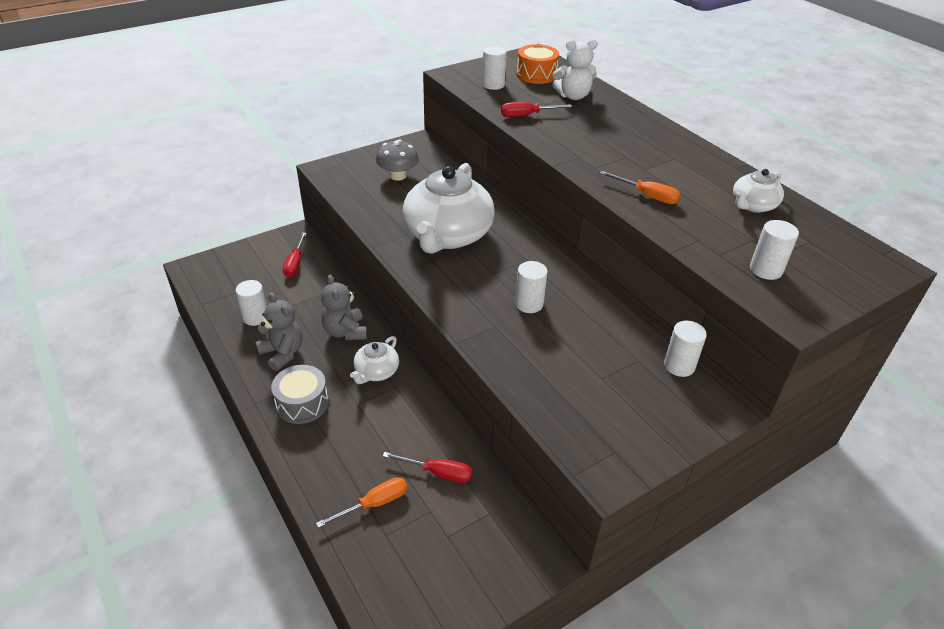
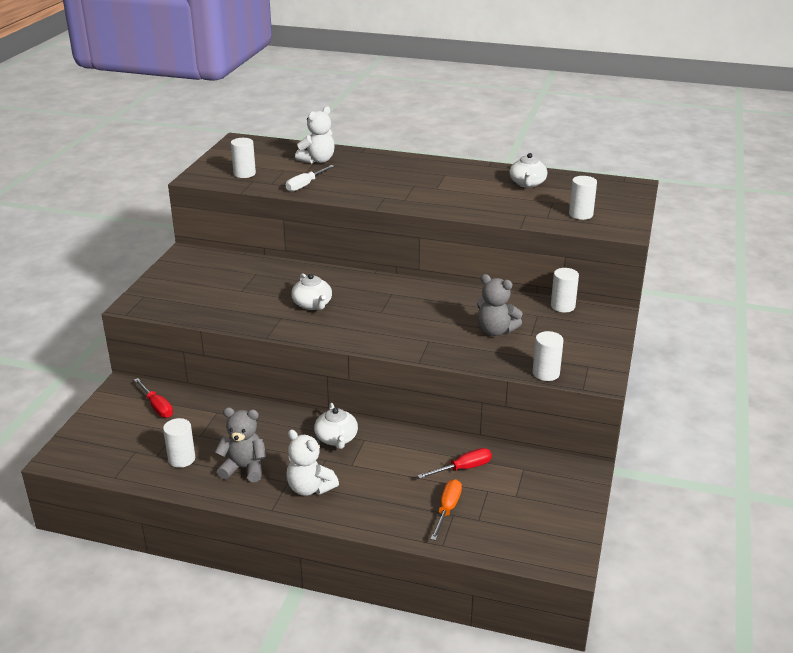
camera: 40 degrees left, 10 degrees down
(302, 403) = (310, 488): grey drum -> white teddy bear
(345, 332) = (274, 428): grey teddy bear -> grey teddy bear (495, 331)
(398, 176) = (208, 283): grey mushroom -> none
(447, 235) = (312, 304): white teapot -> white teapot, size x0.47
(527, 115) = (305, 185): red screwdriver -> white screwdriver
(529, 304) = (431, 318): white cylinder -> white cylinder (546, 373)
(536, 75) = (266, 155): orange drum -> none
(647, 196) = (461, 203): orange screwdriver -> none

